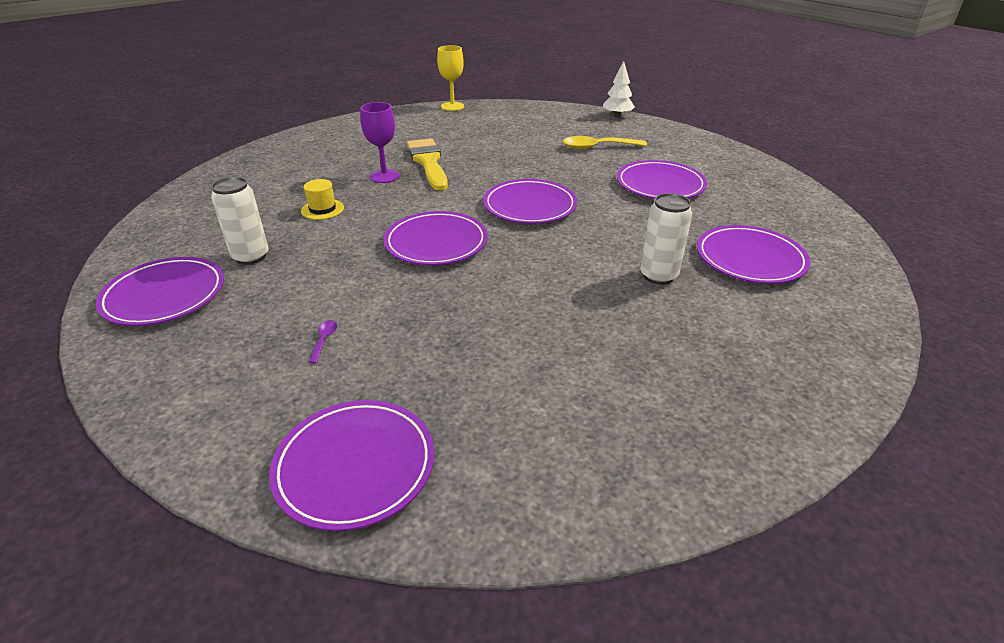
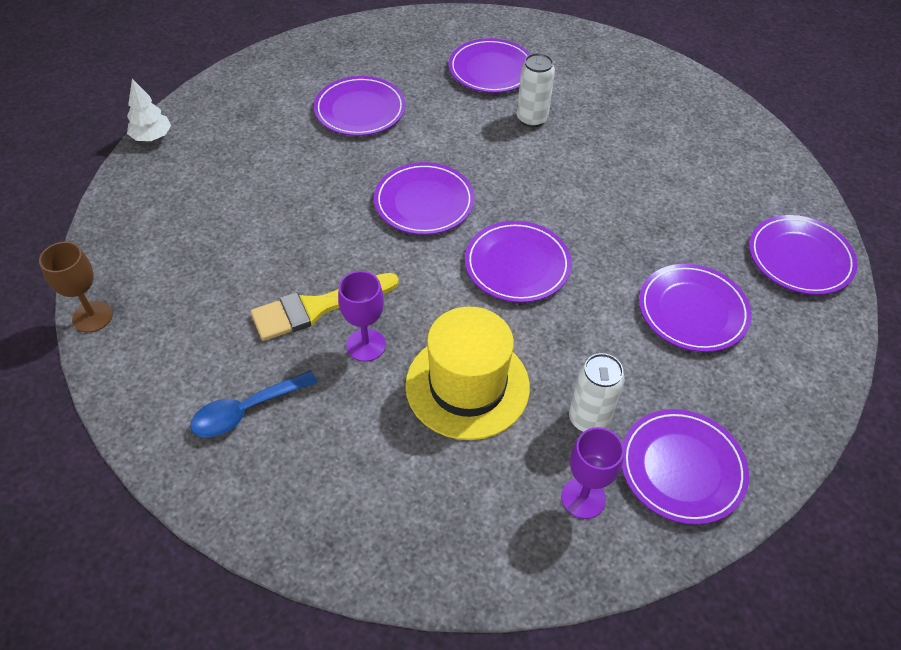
camera: 100 degrees left, 15 degrees up
(188, 245) = (583, 498): none -> purple goblet
(322, 209) = (467, 386): yellow hat -> yellow hat, size x2.35
(324, 340) = (692, 311): purple spoon -> purple plate
(356, 142) = (246, 411): none -> blue spoon
(452, 106) = (92, 317): yellow goblet -> brown goblet
(597, 147) = (262, 154): yellow spoon -> none

